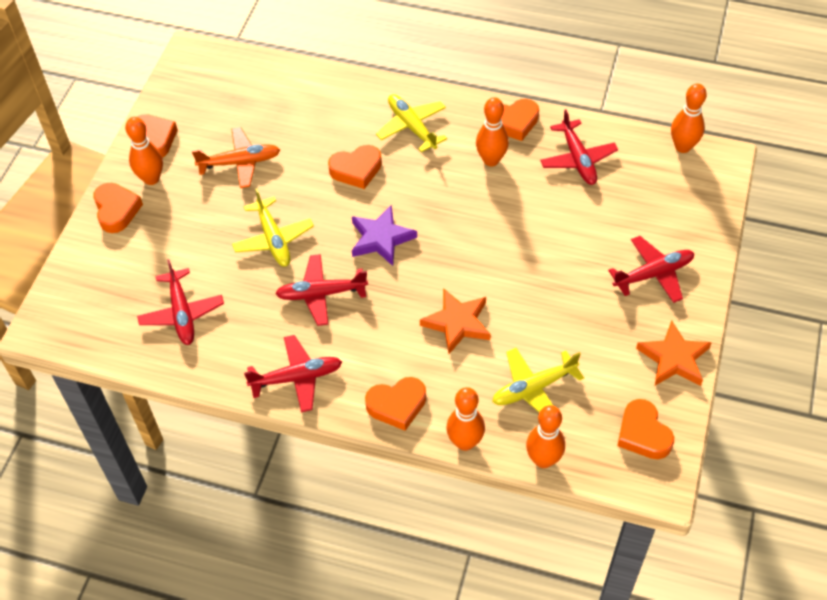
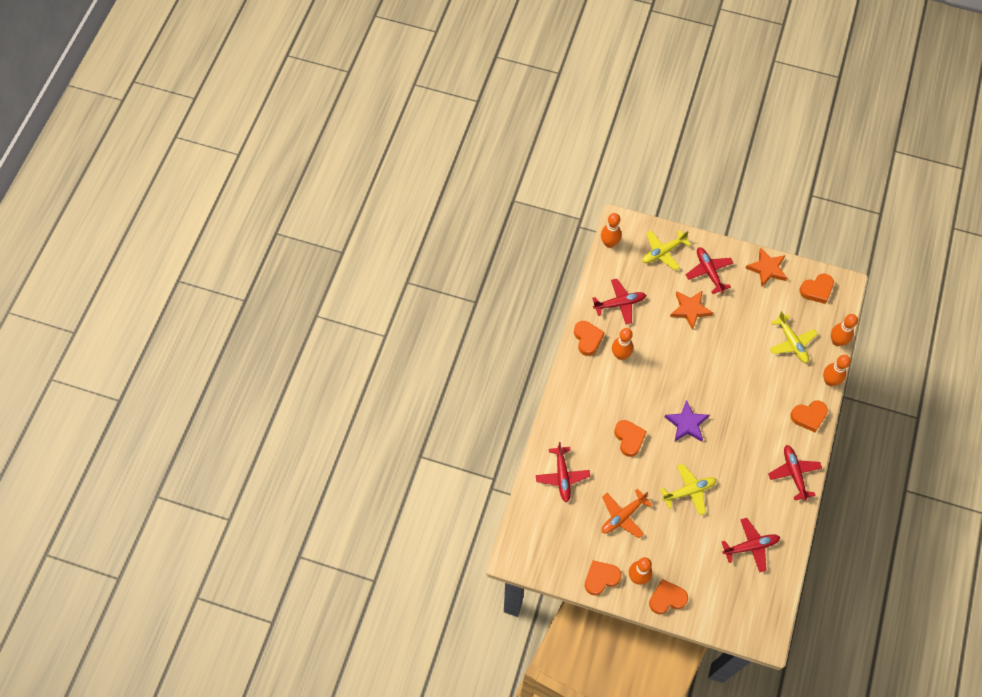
camera: 90 degrees left, 10 degrees up
(240, 162) = (623, 516): orange plane -> orange plane turned 120 degrees counterclockwise
(321, 294) = (731, 460): red plane -> red plane (562, 476)
(397, 405) = (808, 416): orange heart -> orange heart turned 90 degrees clockwise
(412, 127) = (590, 403): yellow plane -> yellow plane (663, 252)
(457, 323) = (749, 381): orange star -> orange star (690, 310)

